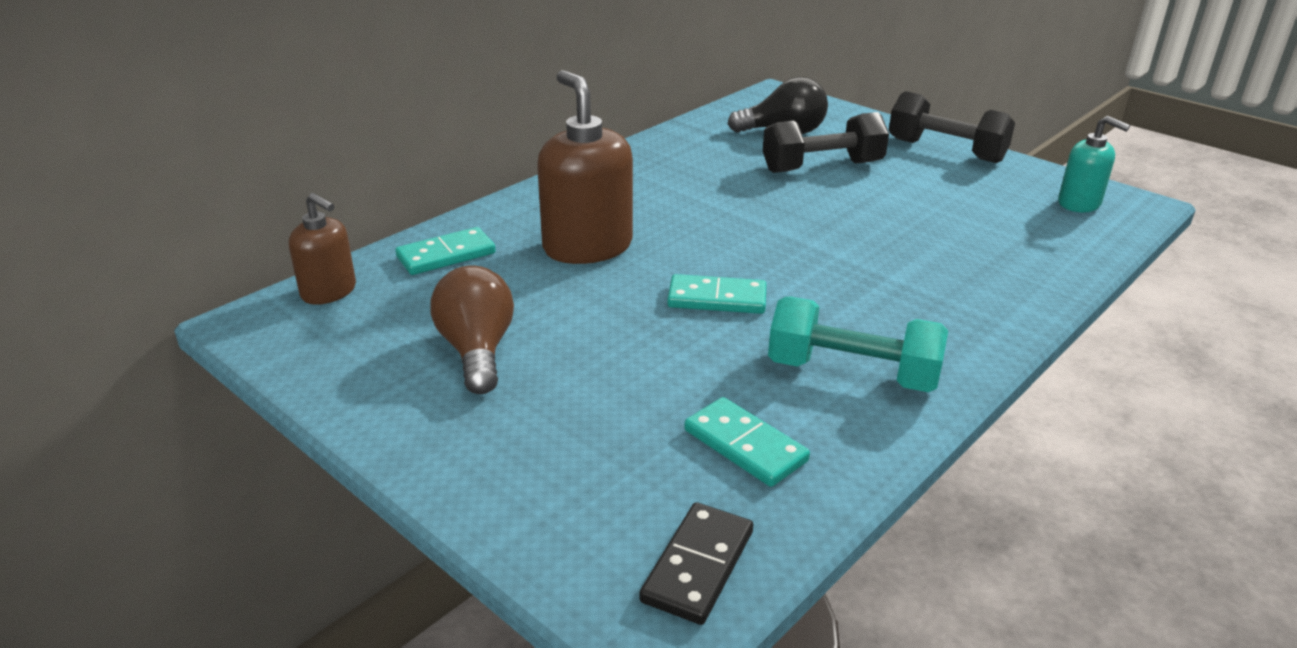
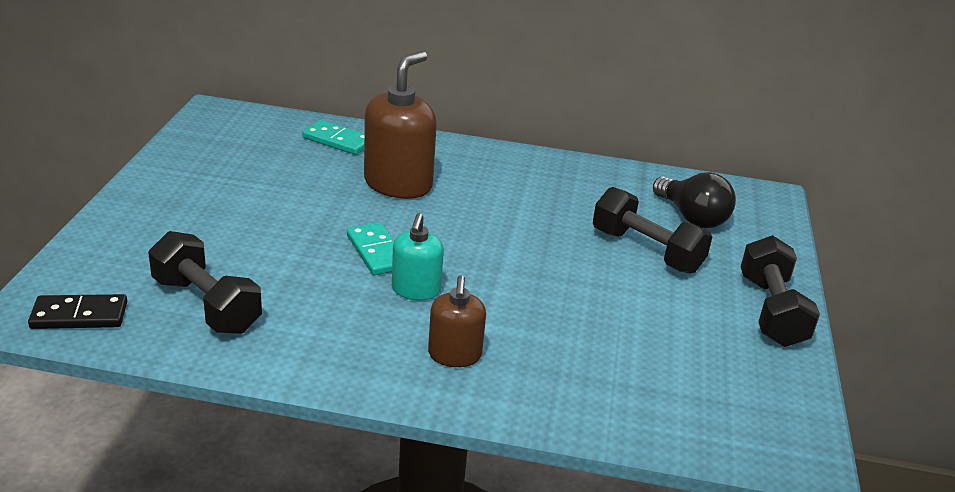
camera: 55 degrees right, 0 degrees up
(329, 292) = (262, 120): brown soap dispenser -> brown soap dispenser (454, 355)
(477, 351) = (238, 184): brown light bulb -> none
(745, 445) = (206, 305): turquoise domino -> black dumbbell
(852, 373) = (325, 331): turquoise dumbbell -> none
(1079, 203) = (754, 413): turquoise soap dispenser -> turquoise soap dispenser (416, 290)

